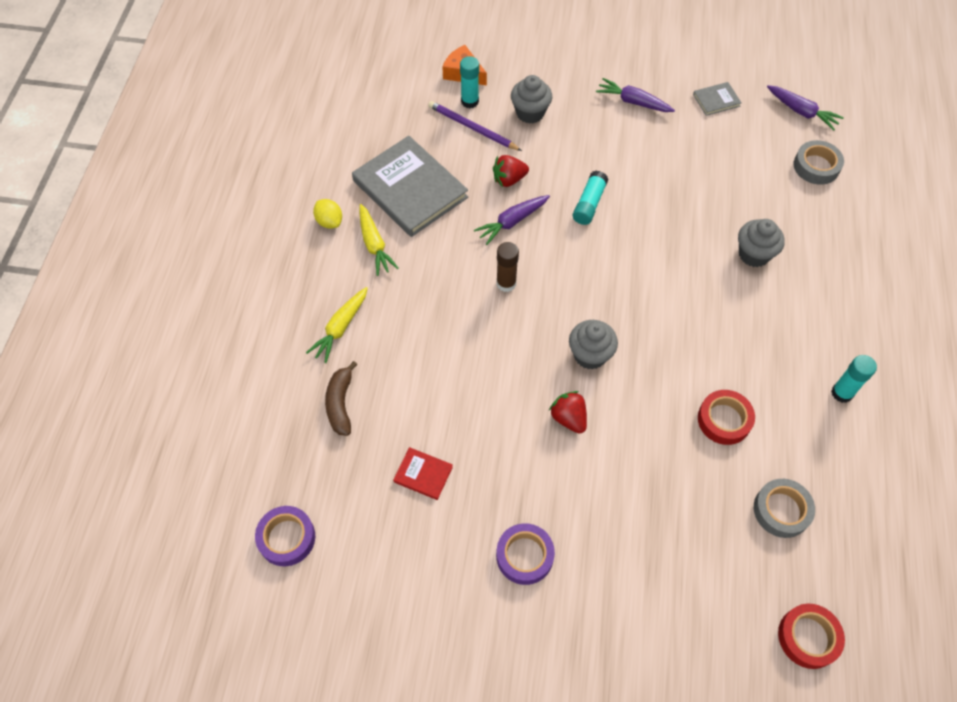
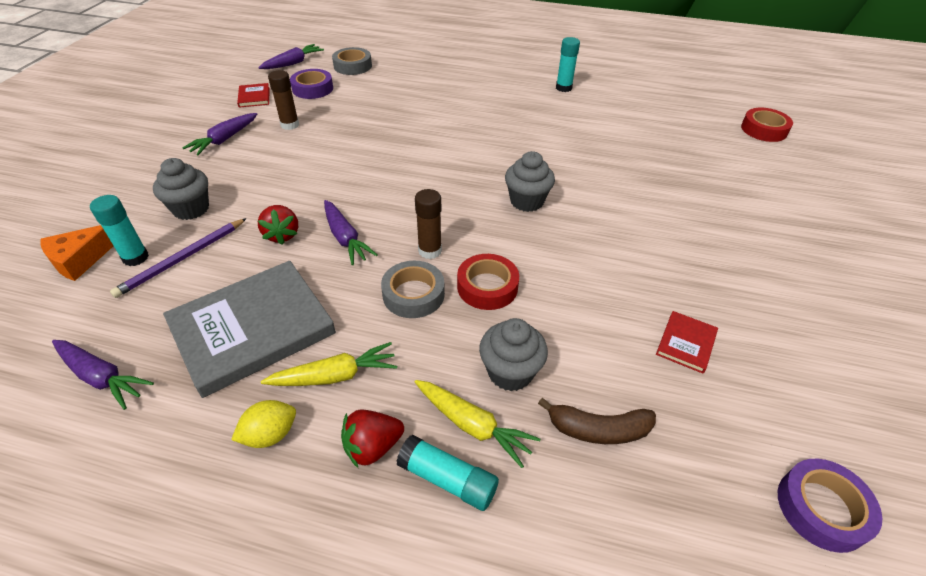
camera: 85 degrees left, 15 degrees down
(365, 127) = (101, 377): none -> purple carrot
(524, 556) = (756, 268): purple tape -> purple tape (312, 89)
(568, 418) = (598, 222): red strawberry -> red strawberry (372, 447)
(589, 204) = (342, 181): turquoise glue stick -> turquoise glue stick (447, 479)
(672, 142) = (290, 125): none -> brown glue stick
(716, 100) = (254, 97): grey book -> red book
(724, 420) = (591, 139): red tape -> red tape (487, 287)
(754, 254) = (431, 103): grey cupcake -> grey cupcake (510, 372)
(781, 510) = (666, 125): grey tape -> grey tape (413, 294)

